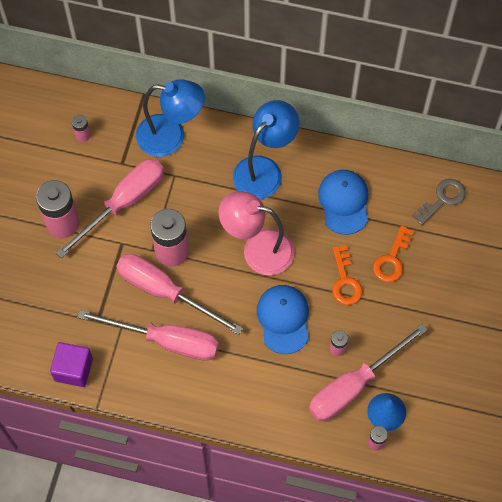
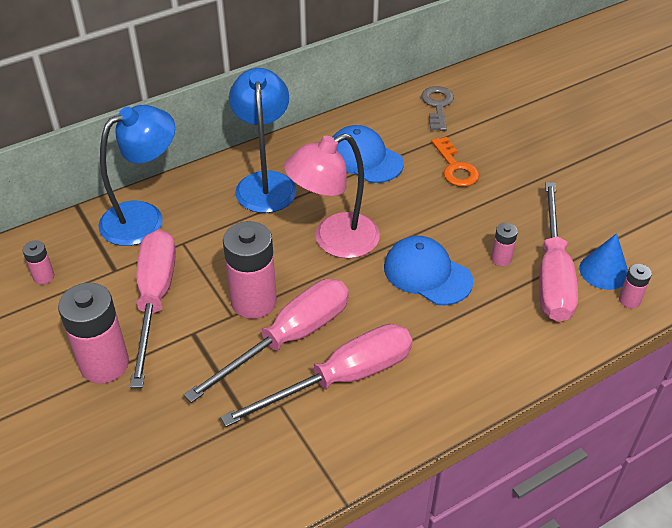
camera: 45 degrees left, 20 degrees down
(73, 369) = (275, 488): purple cube -> none
(165, 292) = (289, 339): pink screwdriver -> pink screwdriver turned 150 degrees clockwise
(345, 281) = (439, 208): orange key -> none

